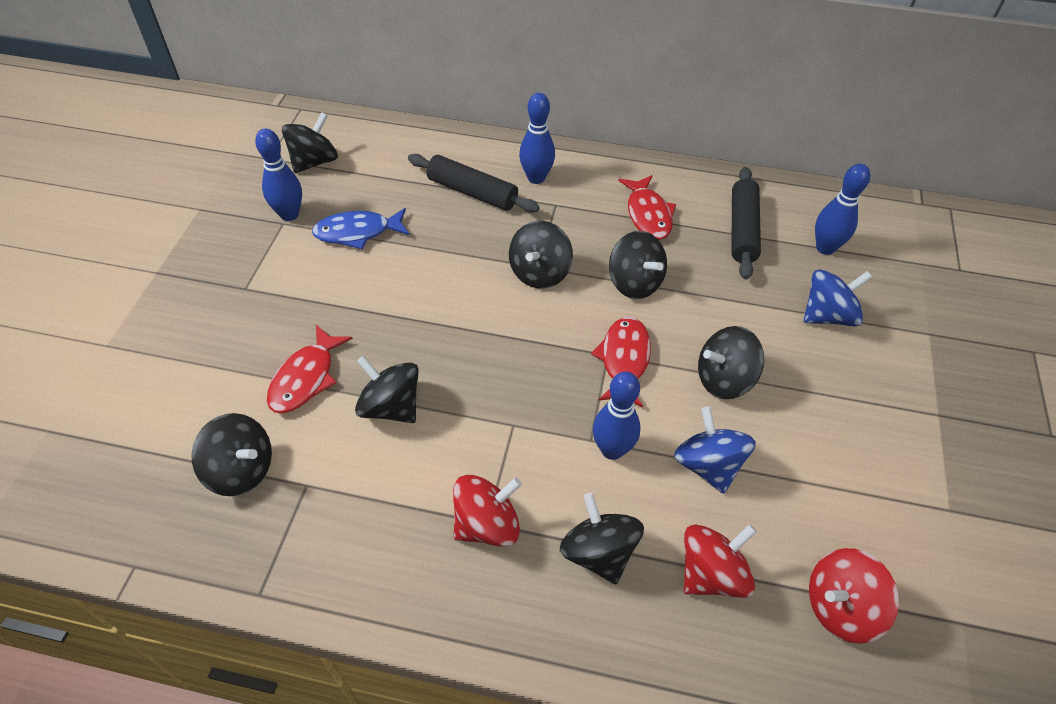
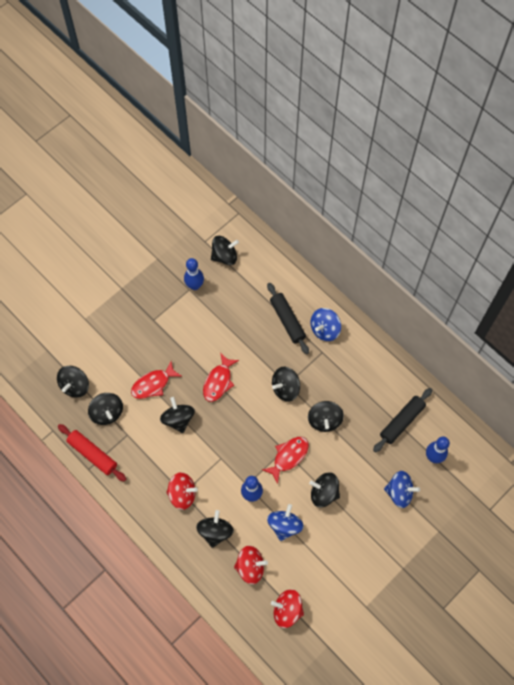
camera: 35 degrees right, 15 degrees up
(144, 459) = (75, 386): none -> black spinning top
(252, 561) = (92, 454): none -> red rolling pin
(357, 232) = (219, 315): blue fish -> none
(536, 178) = (325, 329): blue bowling pin -> blue spinning top
(648, 215) = (362, 385): red fish -> red fish (218, 381)

